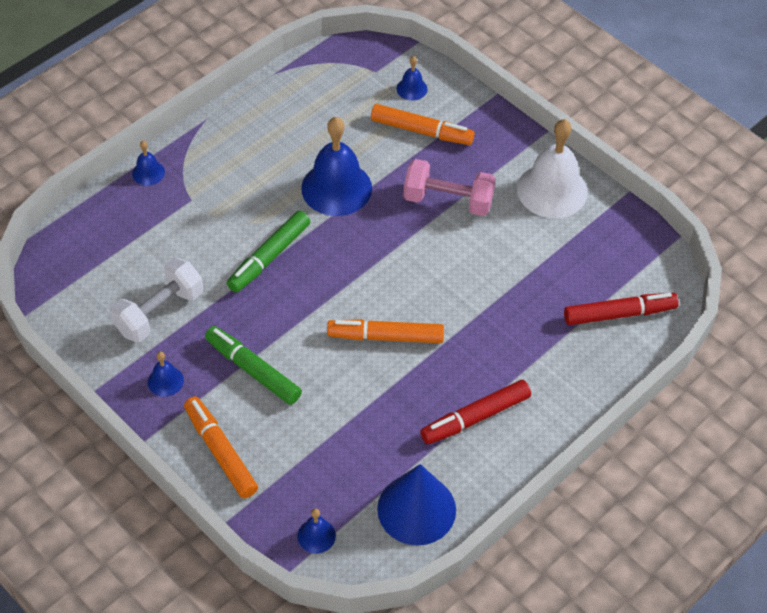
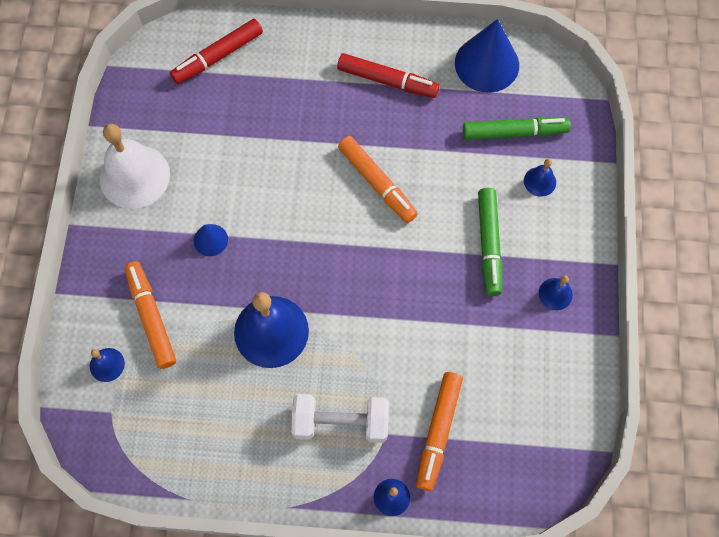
camera: 130 degrees left, 15 degrees up
(159, 312) = (508, 354): white dumbbell -> white dumbbell (340, 422)
(220, 452) = (568, 208): orange marker -> orange marker (438, 432)
(269, 257) = (384, 321): green marker -> green marker (514, 132)
(316, 535) = (562, 103): blue bell -> blue bell (540, 181)
(448, 200) = (210, 240): pink dumbbell -> blue cone
(619, 314) = (218, 56): red marker -> red marker turned 75 degrees counterclockwise

